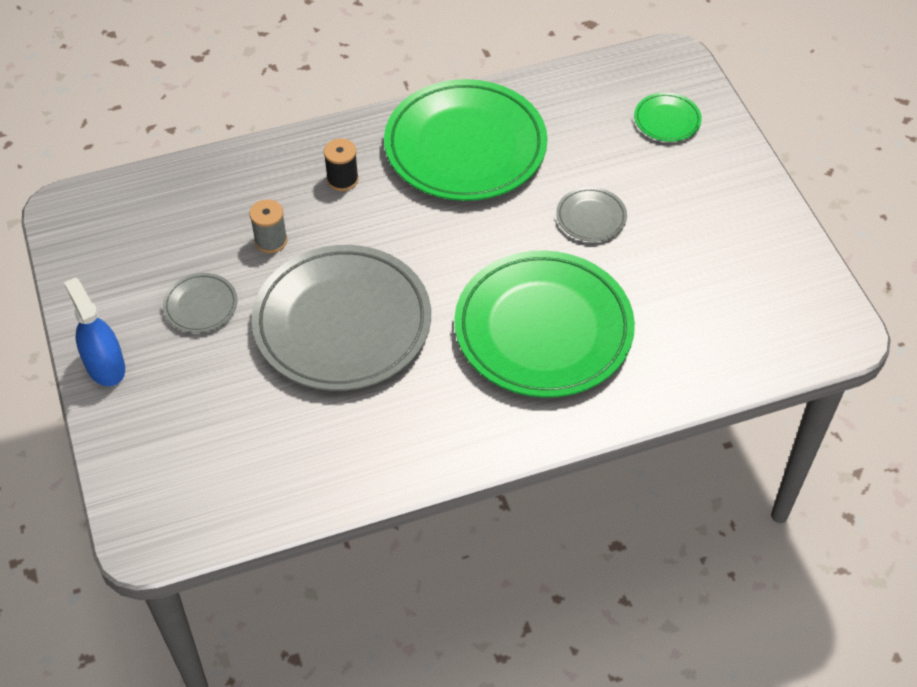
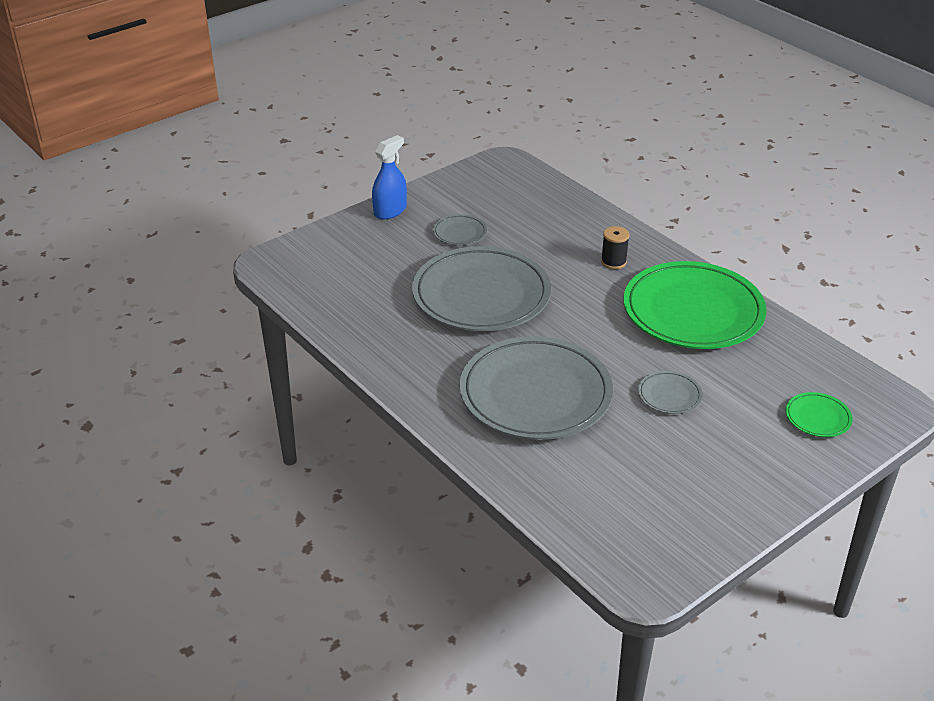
camera: 70 degrees right, 15 degrees down
(271, 241) = (534, 246): grey spool -> none
(543, 329) = (535, 394): green plate -> grey plate

